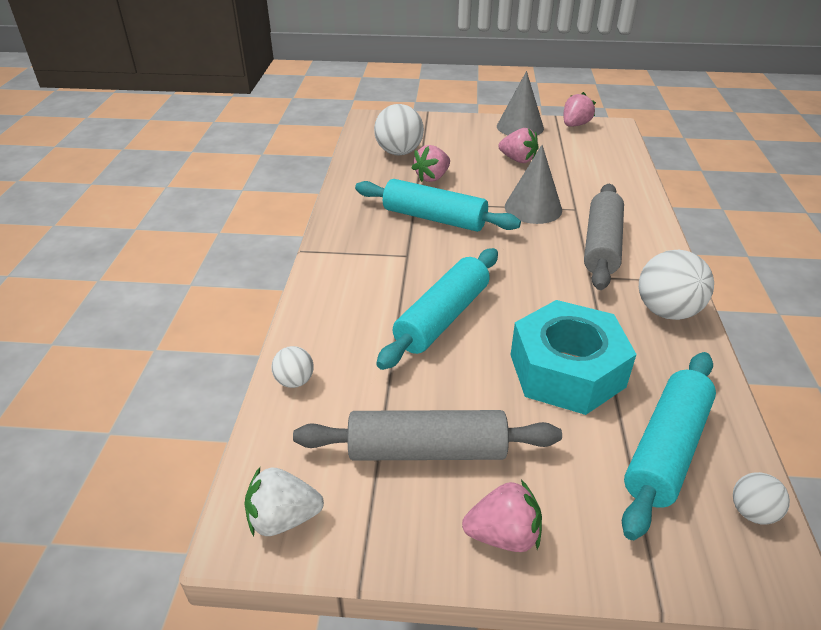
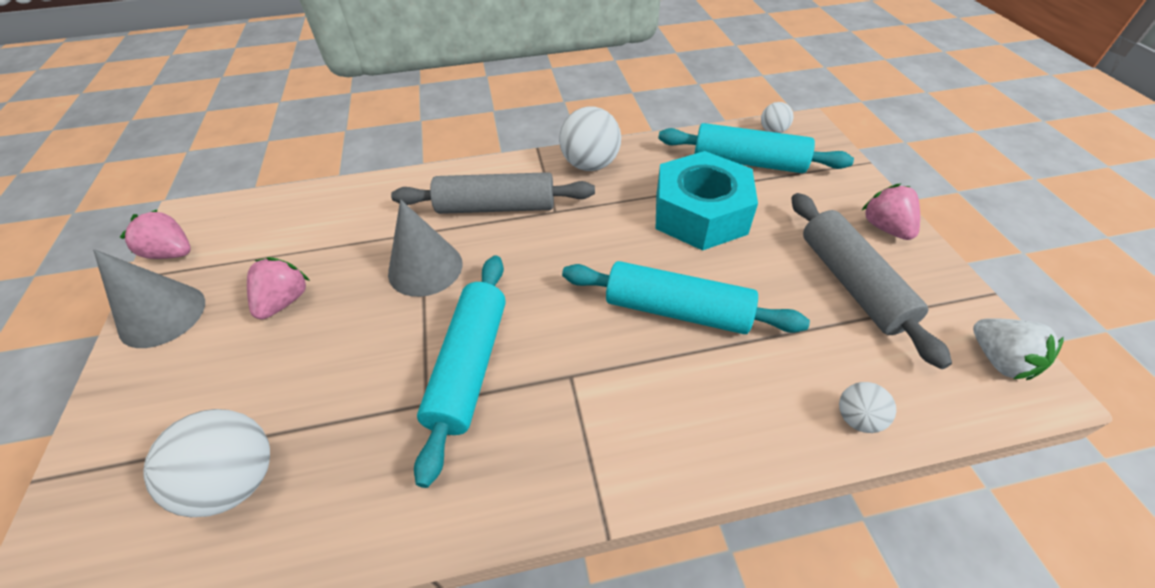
camera: 105 degrees left, 10 degrees up
(432, 177) = (342, 399): pink strawberry -> none

